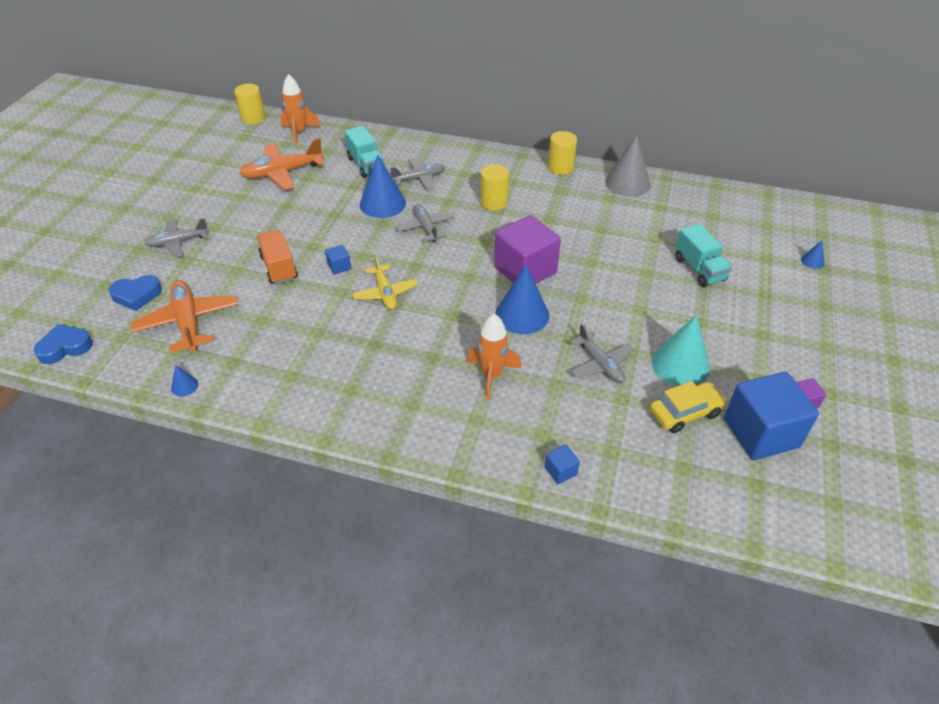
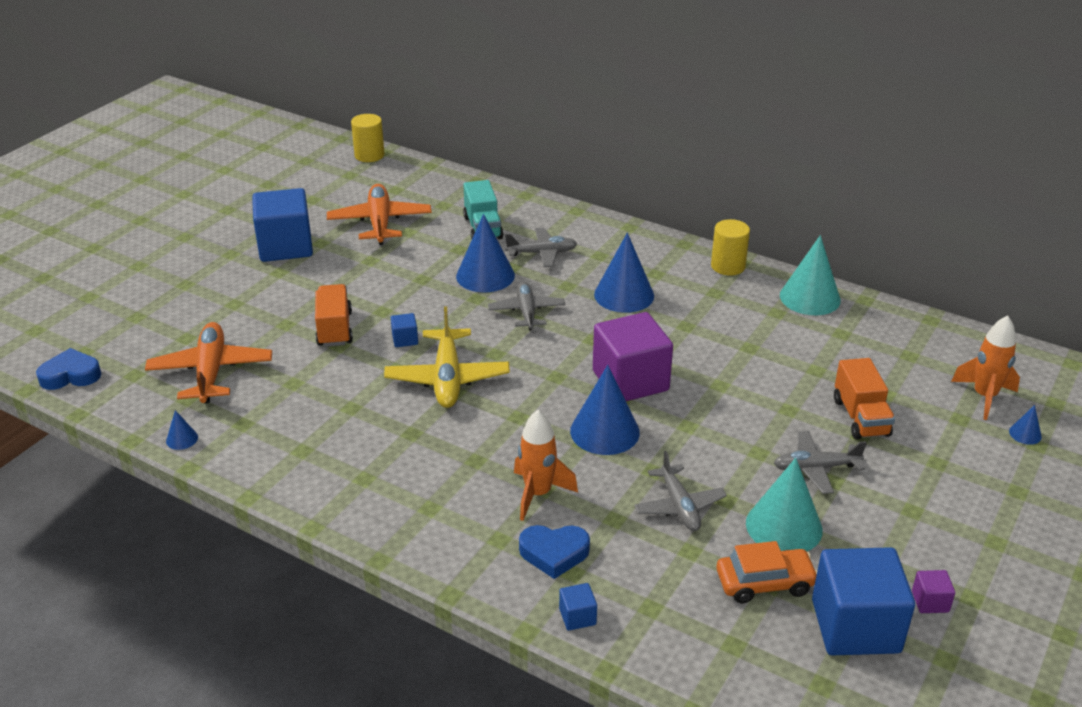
camera: 15 degrees right, 10 degrees down
(137, 295) = (166, 333): blue heart -> blue heart (554, 553)
(178, 242) = (231, 283): grey plane -> grey plane (815, 468)
(212, 204) = (285, 246): none -> blue cube
(282, 173) = (380, 223): orange plane -> orange plane turned 90 degrees clockwise
(299, 132) = (417, 179): orange rocket -> orange rocket (984, 397)
(385, 293) = (447, 378): yellow plane -> yellow plane, size x1.50
(494, 202) = (624, 295): yellow cylinder -> blue cone
(627, 183) = (810, 297): grey cone -> turquoise cone
(685, 413) = (764, 583): yellow car -> orange car
(699, 269) = (861, 417): turquoise truck -> orange truck

